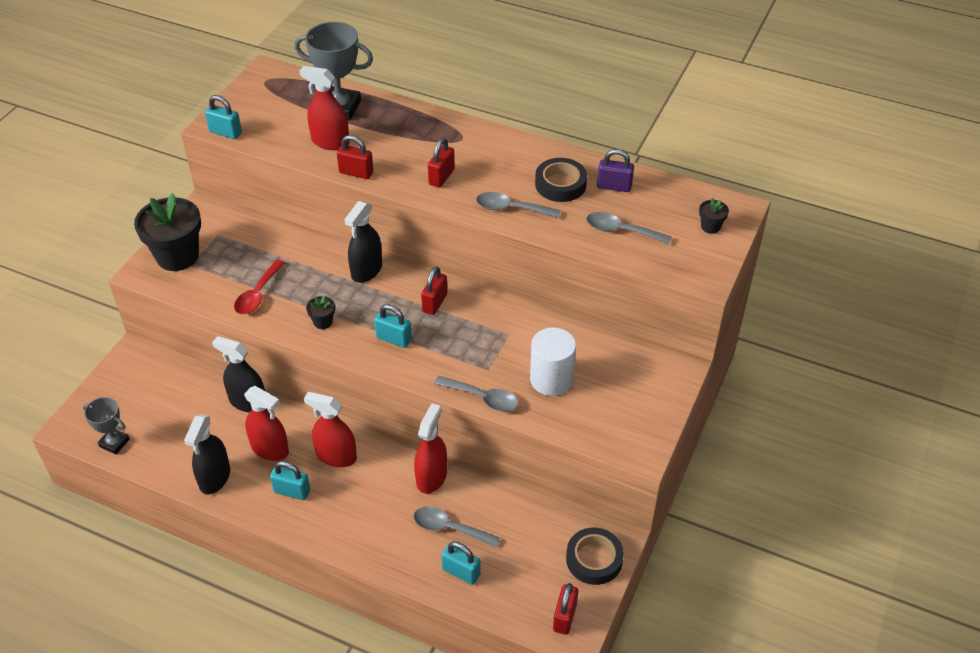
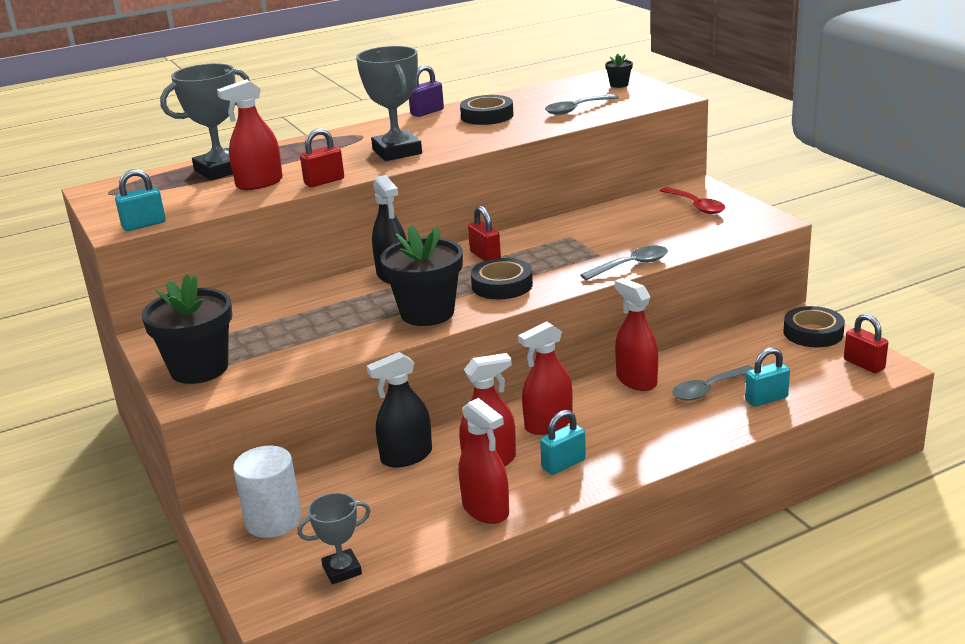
camera: 50 degrees left, 20 degrees down
(215, 477) = (485, 509): black spray bottle -> red spray bottle
(258, 294) = (334, 337): red spoon -> red spoon (696, 206)
(323, 322) = (427, 313): black flower pot -> black flower pot, size x2.33
(394, 339) = (502, 285): turquoise padlock -> black tape
(441, 177) = (397, 152): red padlock -> grey trophy
(511, 208) = (484, 137): grey spoon -> none
(551, 379) = (647, 233): white cylinder -> white cylinder (273, 520)
(614, 186) = (522, 101): purple padlock -> purple padlock (427, 112)

